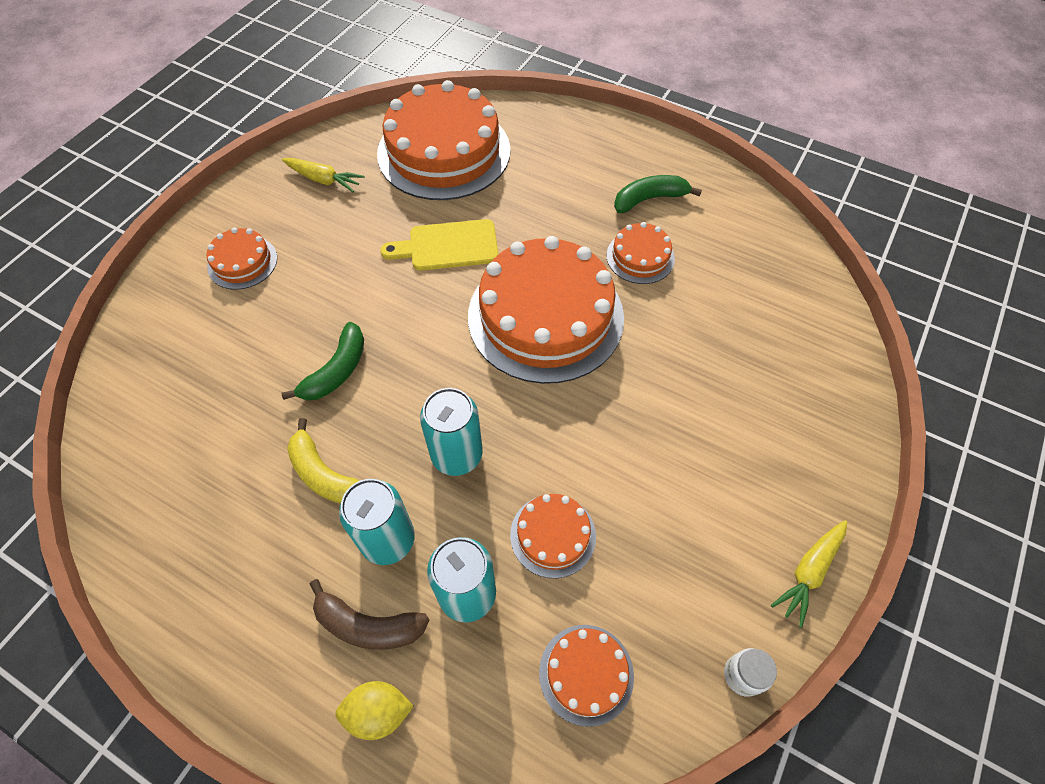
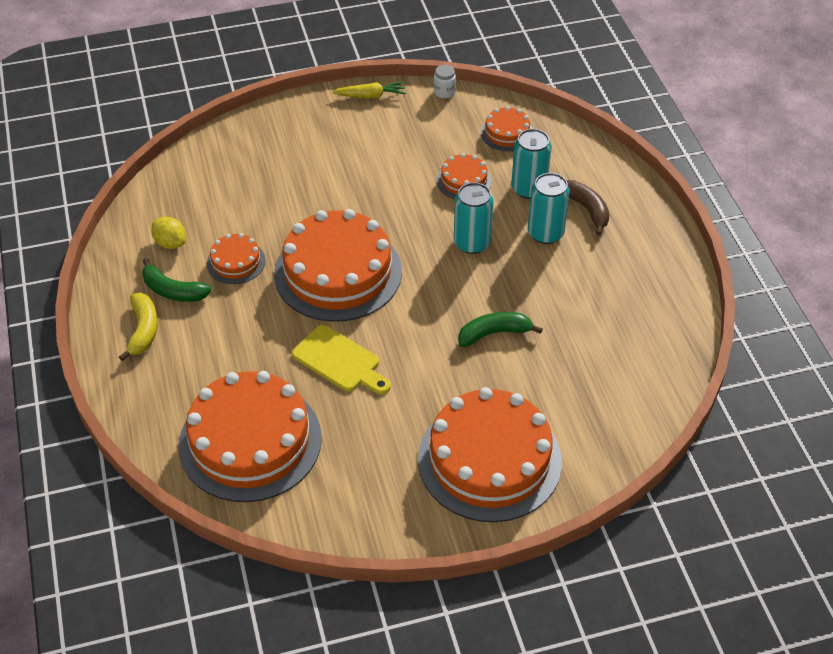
camera: 135 degrees left, 10 degrees down
(242, 262) = (489, 460): orange cake -> orange cake, size x2.17
(323, 180) = (365, 489): yellow carrot -> none
(325, 475) = (551, 283): yellow banana -> yellow banana (143, 330)
(378, 712) = (608, 180): yellow lemon -> yellow lemon (170, 243)

